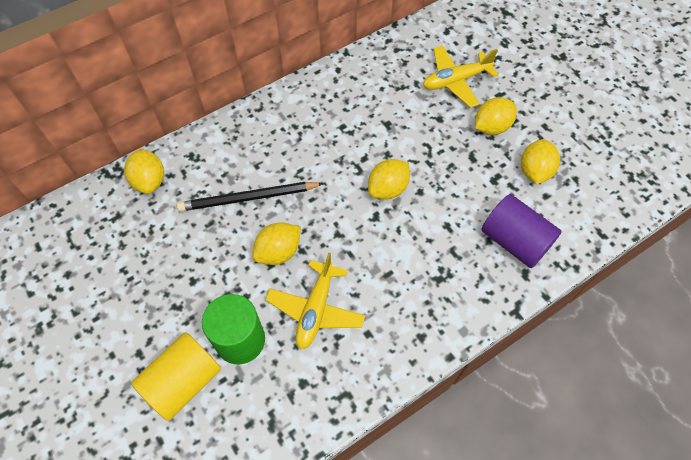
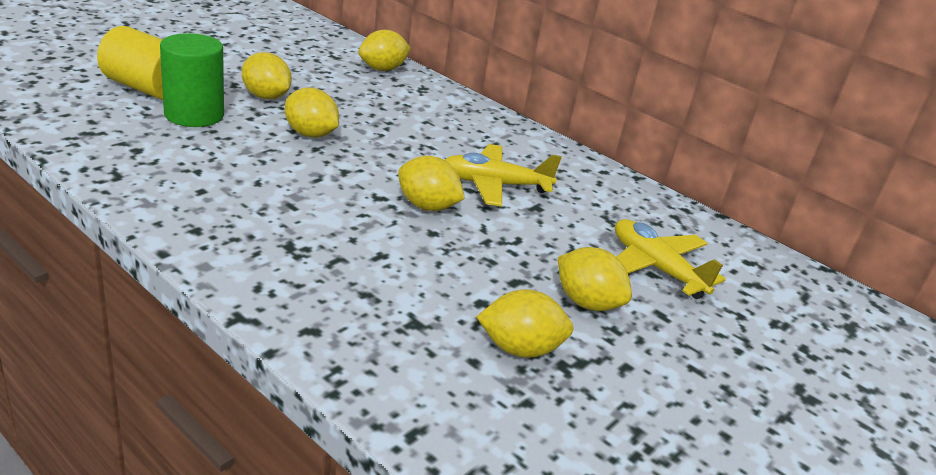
camera: 70 degrees right, 30 degrees down
(205, 281) = (266, 97): none -> yellow lemon
(248, 198) = (379, 117): black pencil -> none
(316, 309) = (235, 156): yellow plane -> yellow plane (494, 185)
(514, 241) = (370, 320): purple cylinder -> none

